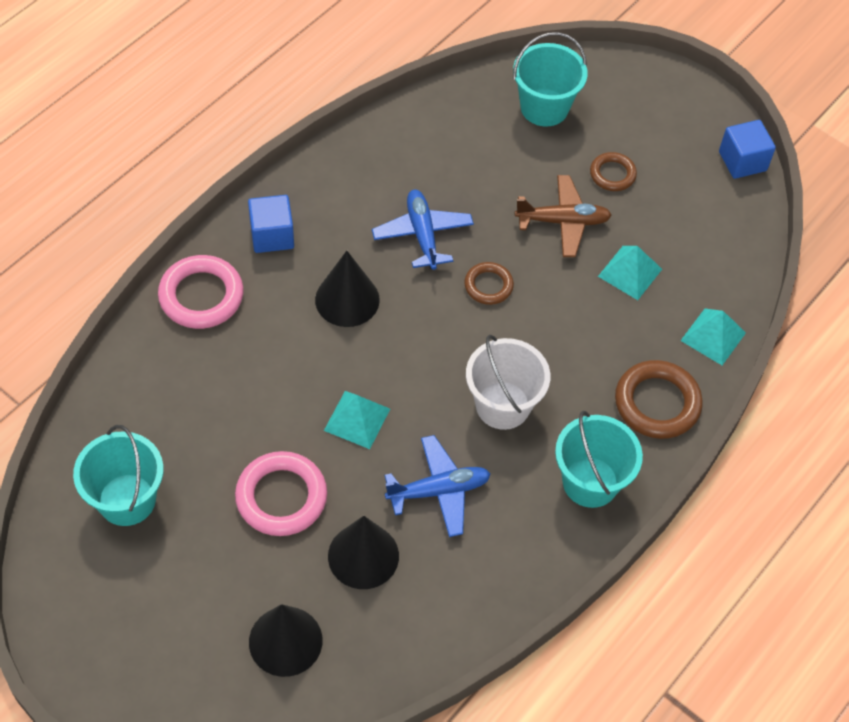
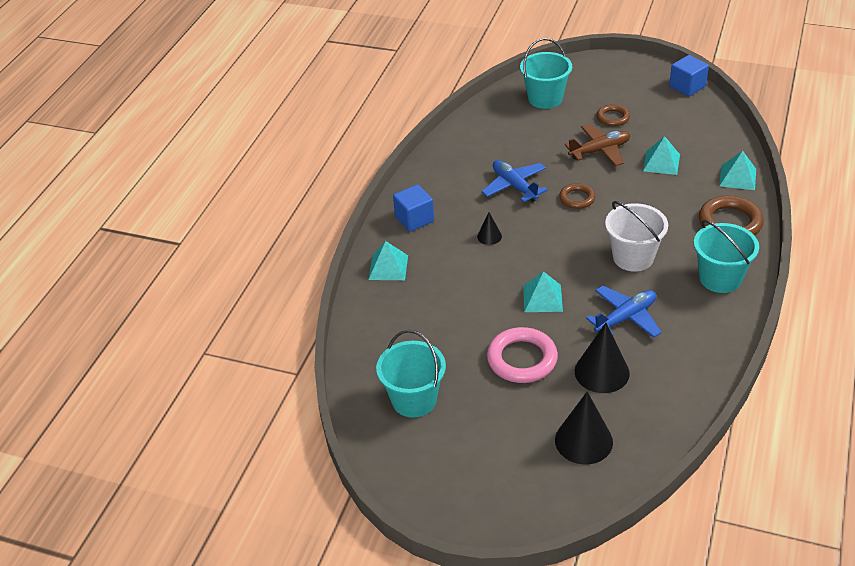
camera: 15 degrees left, 15 degrees down
(201, 296) = (388, 267): pink ring -> turquoise pyramid
(347, 299) = (489, 236): black cone -> black cone, size x0.52

